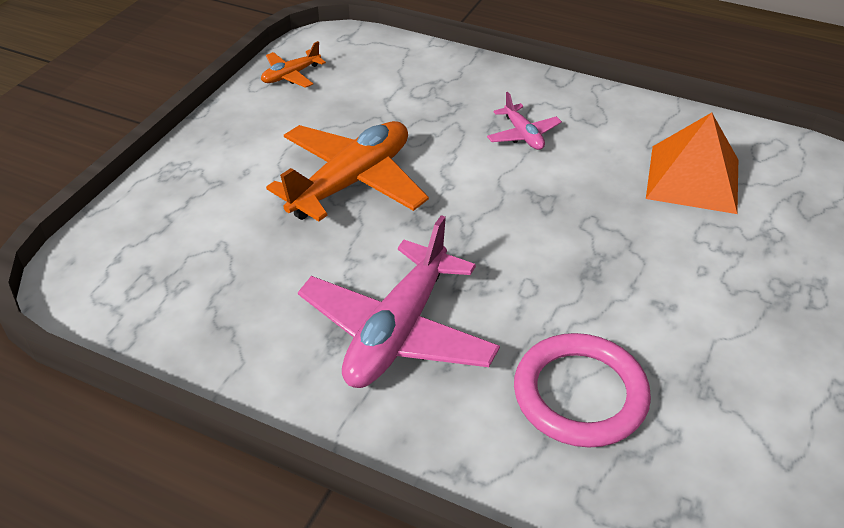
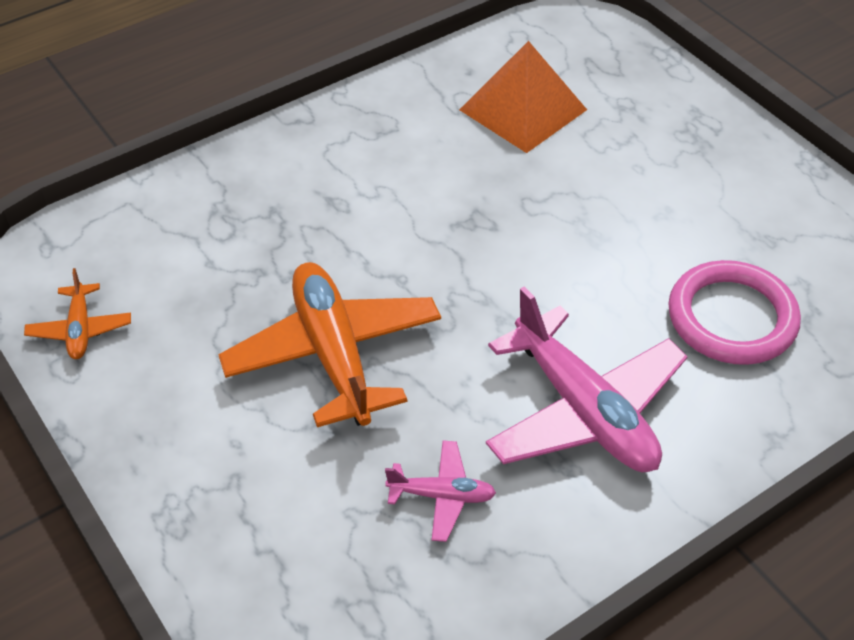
camera: 60 degrees left, 5 degrees up
(523, 135) = (368, 186): pink plane -> pink plane (442, 496)

